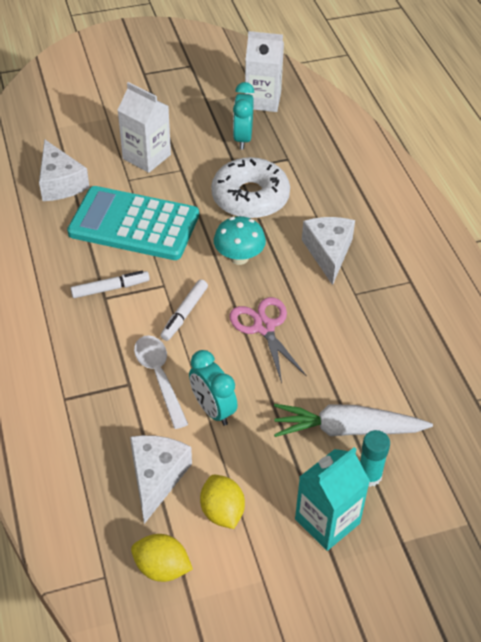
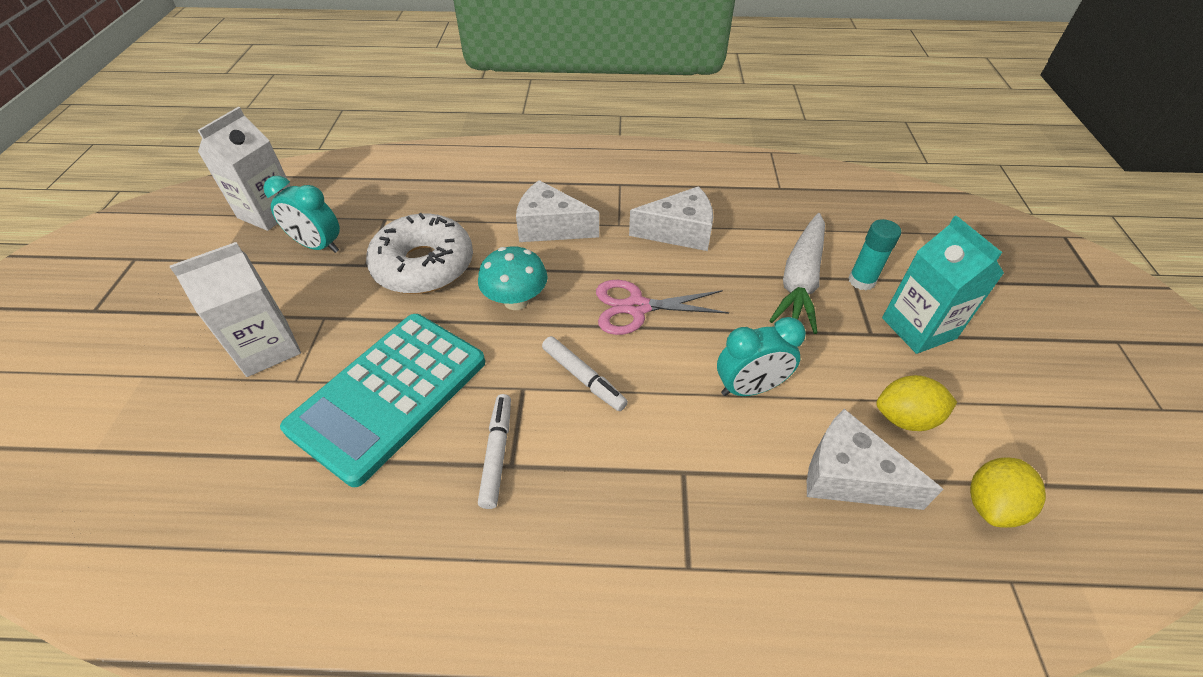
camera: 70 degrees left, 0 degrees up
(60, 183) = (230, 473): white cheese -> white cheese (679, 232)
(159, 377) = (681, 432): white spoon -> none

